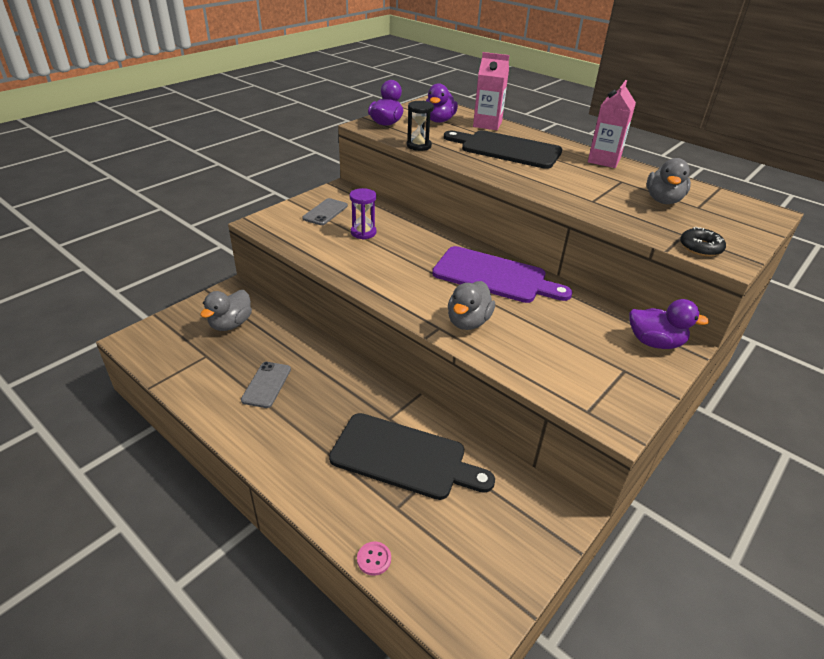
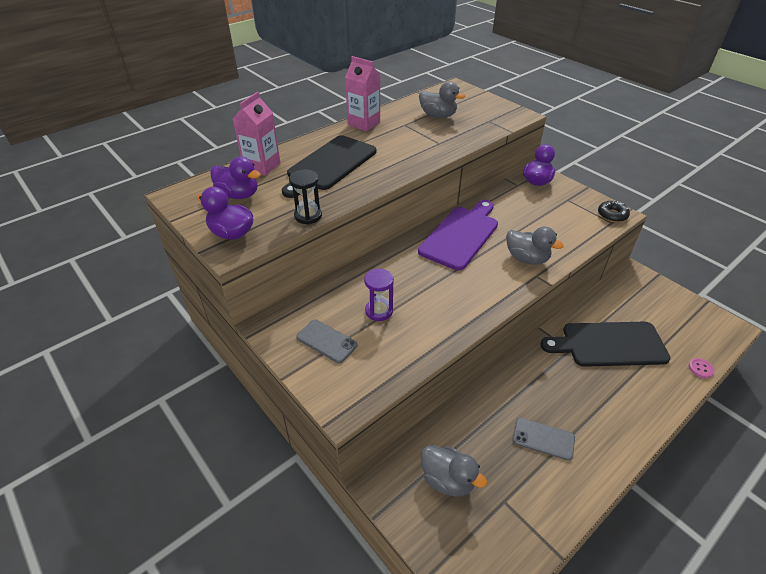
camera: 80 degrees left, 5 degrees up
(404, 457) = (609, 344): black cutting board -> black cutting board turned 120 degrees counterclockwise
(700, 247) = (506, 119): black donut -> black donut (612, 215)

